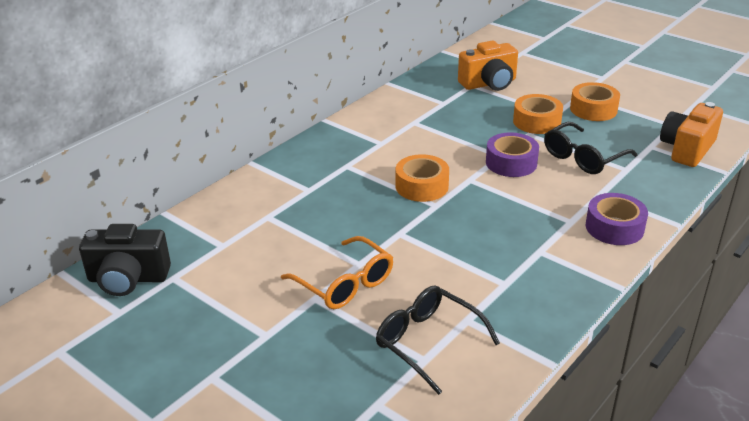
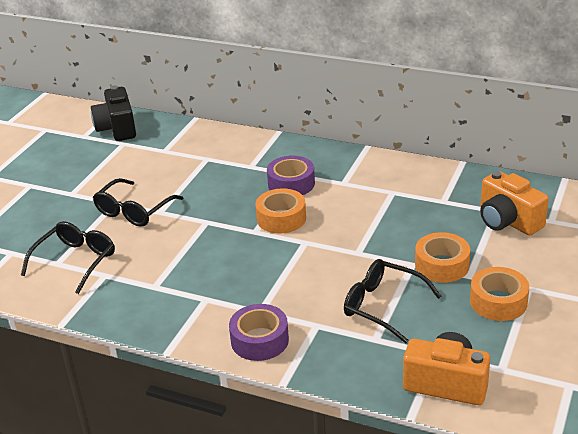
camera: 75 degrees right, 0 degrees up
(345, 284) = (134, 211): orange glasses -> black glasses
(511, 163) = (347, 261): purple tape -> purple tape (291, 184)

